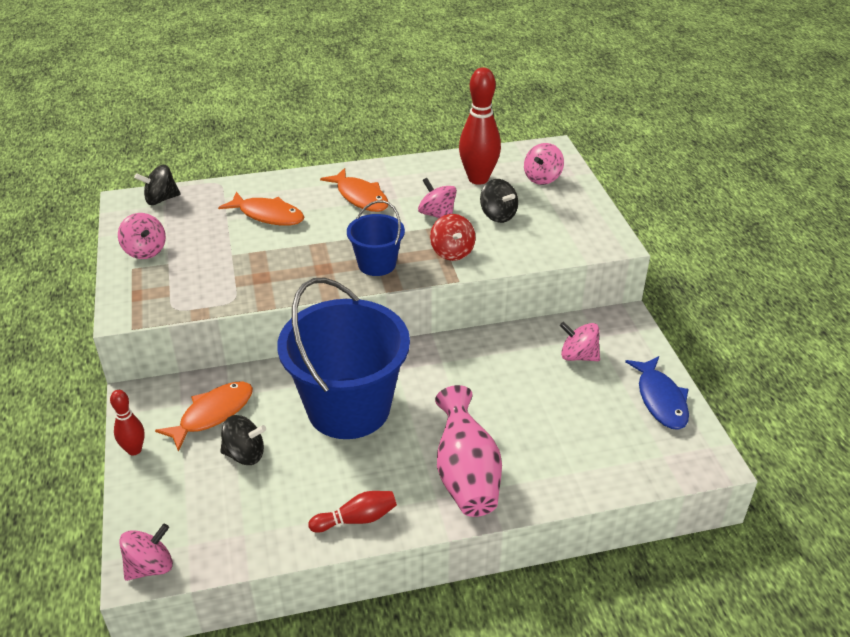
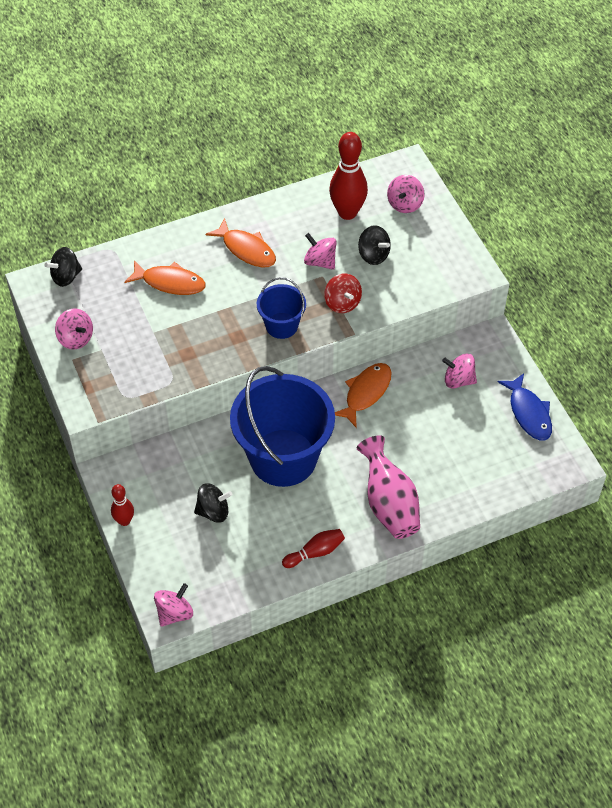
camera: 10 degrees left, 15 degrees up
(212, 414) = (175, 479): orange fish -> orange fish (366, 393)

